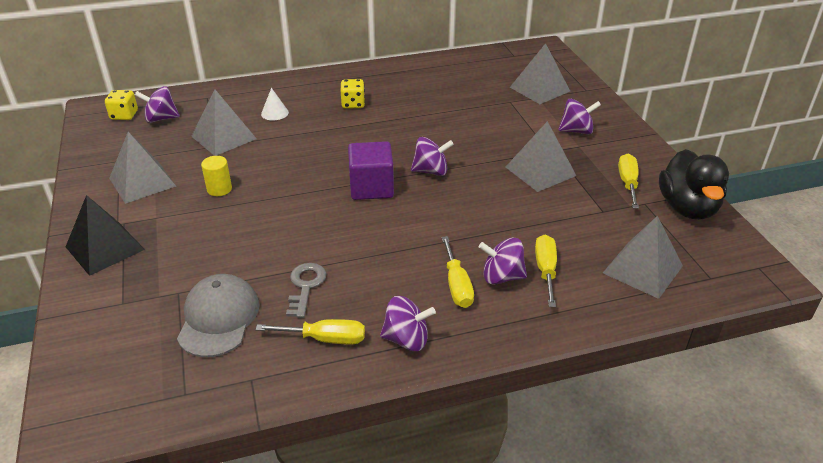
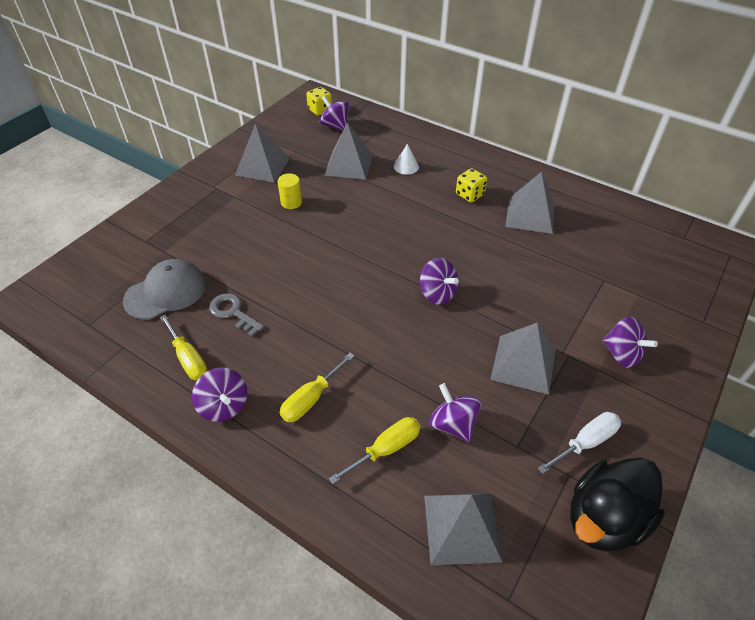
camera: 50 degrees right, 10 degrees up
(105, 248) = (186, 198): black pyramid -> none
(305, 286) = (233, 312): grey key -> grey key turned 105 degrees counterclockwise
(371, 187) = (377, 273): purple cube -> none
(502, 277) = (348, 422): purple spinning top -> purple spinning top (453, 424)
(539, 89) = (654, 287): grey pyramid -> grey pyramid (530, 215)
(627, 183) = (586, 442): yellow screwdriver -> white screwdriver

